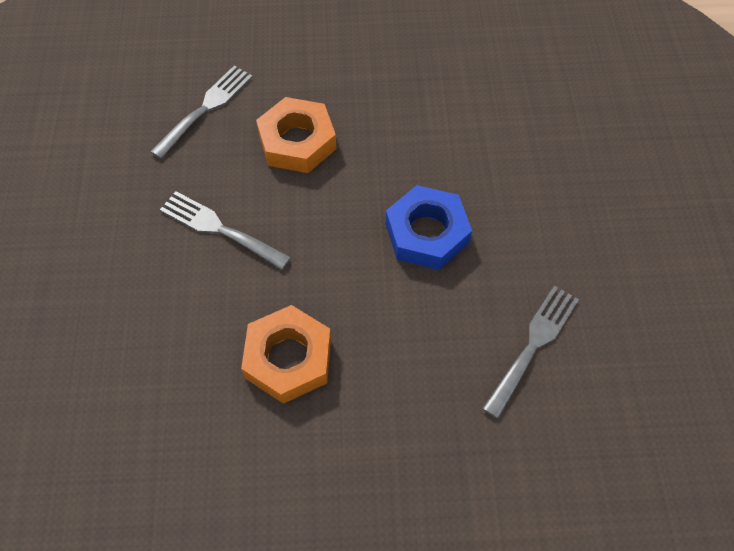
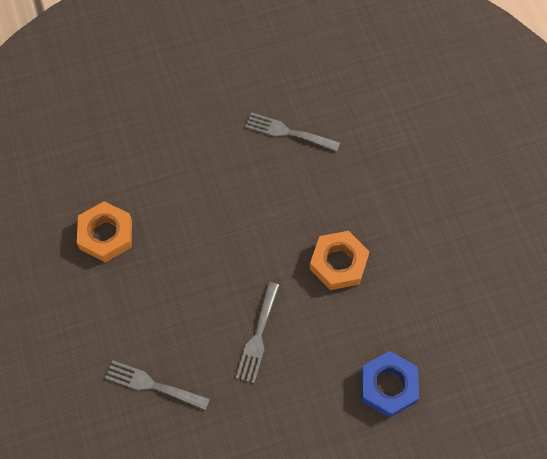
camera: 105 degrees left, 5 degrees up
(297, 142) = (169, 307): orange nut -> orange nut (106, 235)
(427, 233) = (226, 205): blue nut -> blue nut (388, 386)

